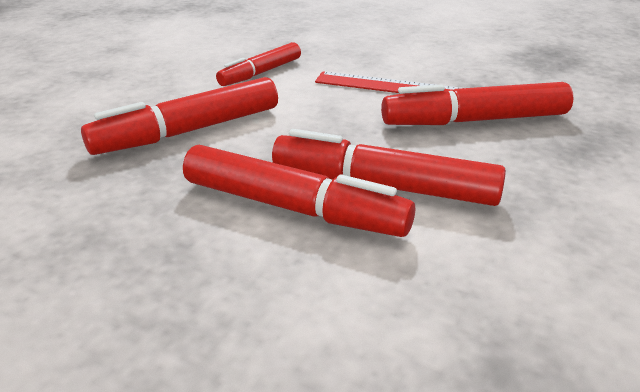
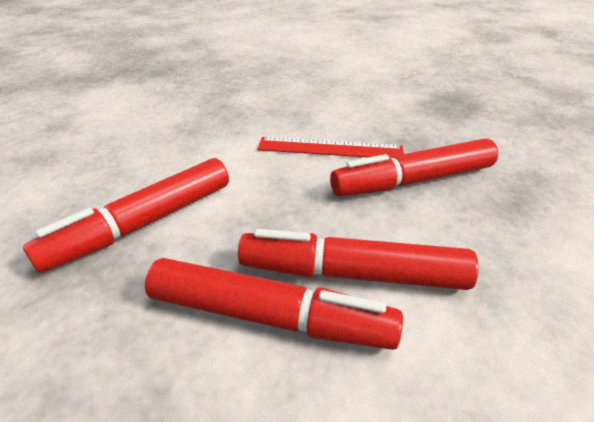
camera: 10 degrees left, 5 degrees up
(260, 73) = (204, 143): red marker -> none

